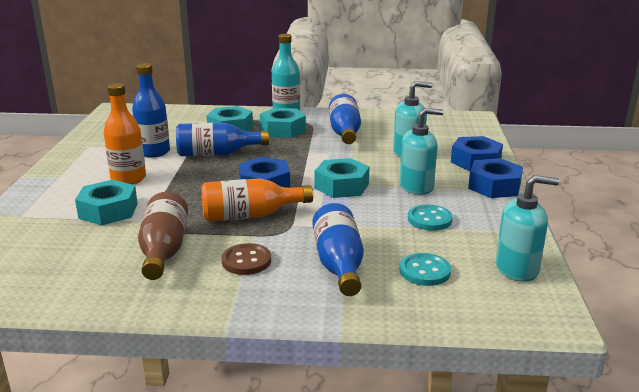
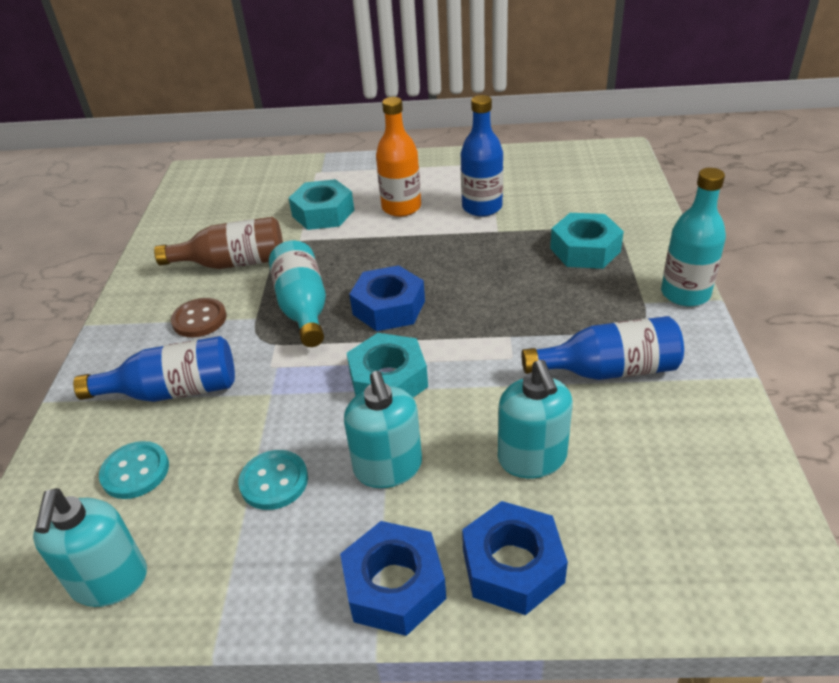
camera: 90 degrees right, 15 degrees up
(217, 154) = (485, 254): blue bottle -> none
(250, 215) = (303, 307): orange bottle -> turquoise bottle
(282, 130) = (597, 299): turquoise nut -> none

